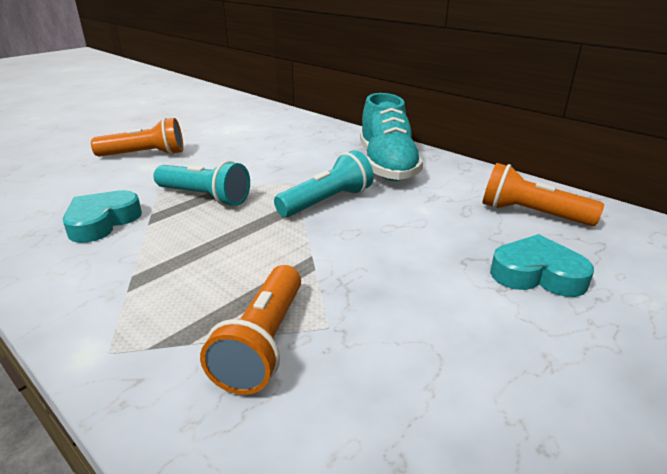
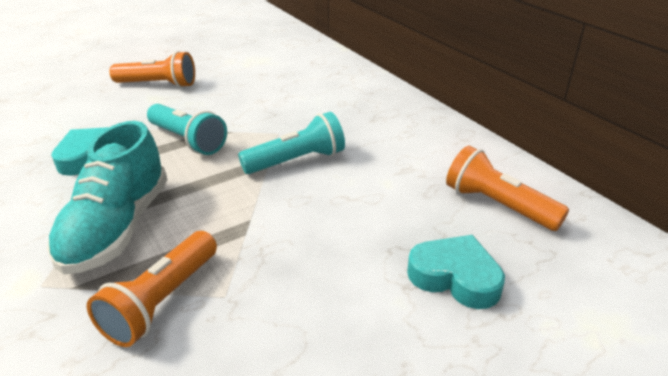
camera: 15 degrees right, 5 degrees up
(387, 166) = (381, 125): turquoise shoe -> turquoise shoe (117, 228)

